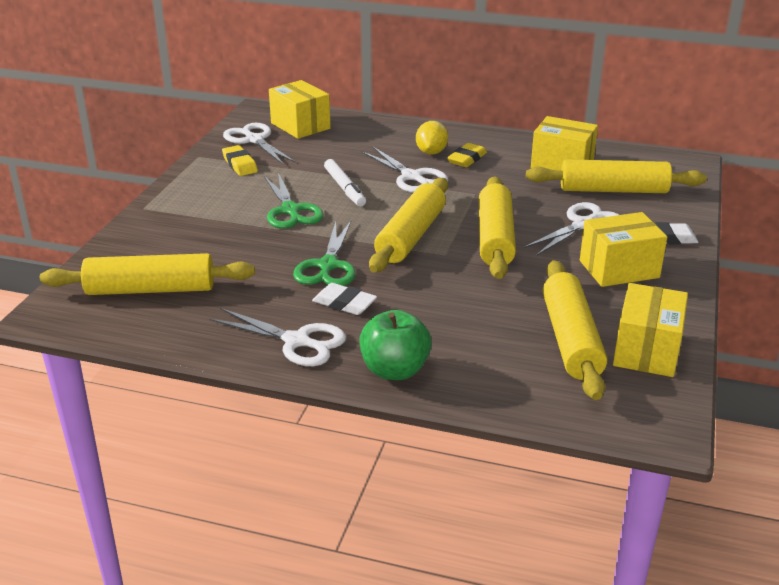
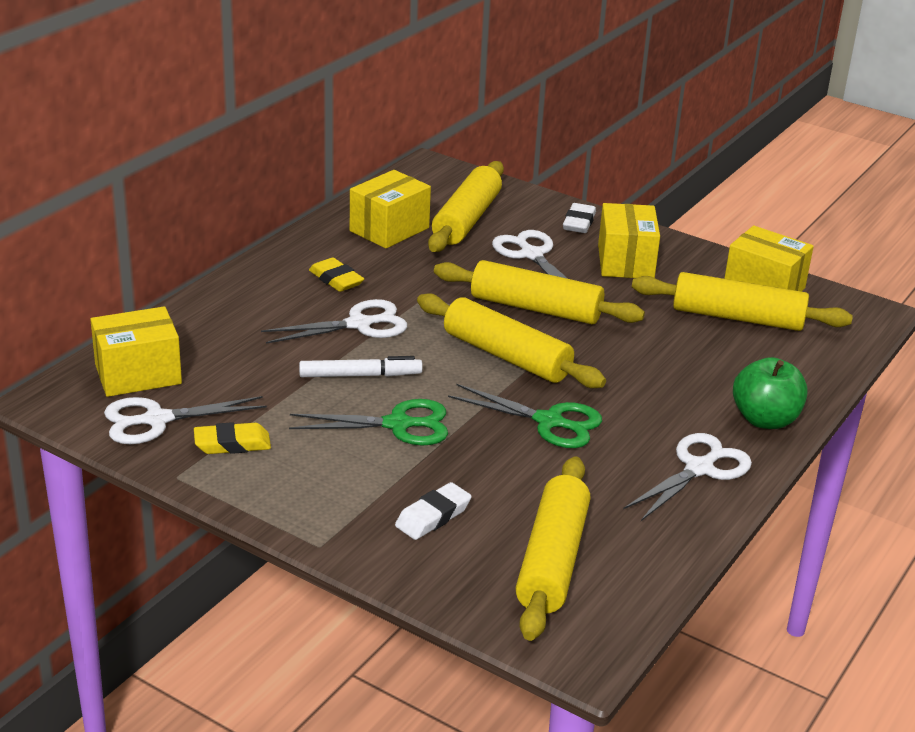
camera: 75 degrees left, 0 degrees up
(344, 304) = (634, 426): white eraser -> white eraser (433, 516)
(431, 152) = (300, 297): yellow lemon -> none

